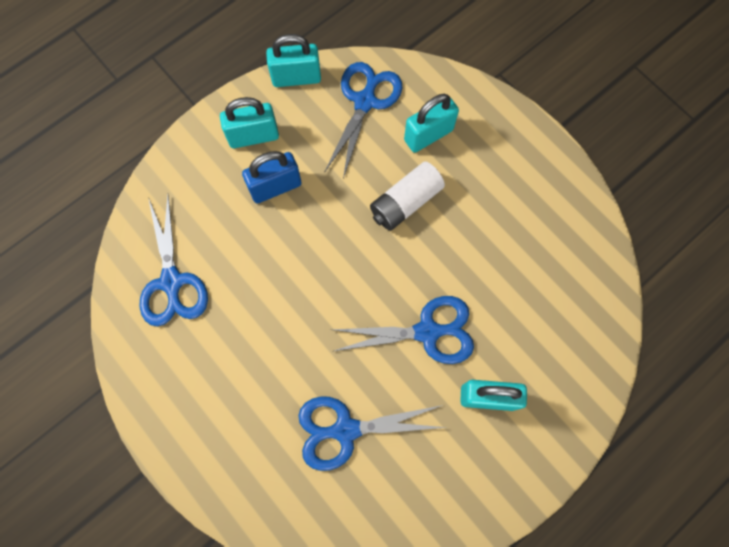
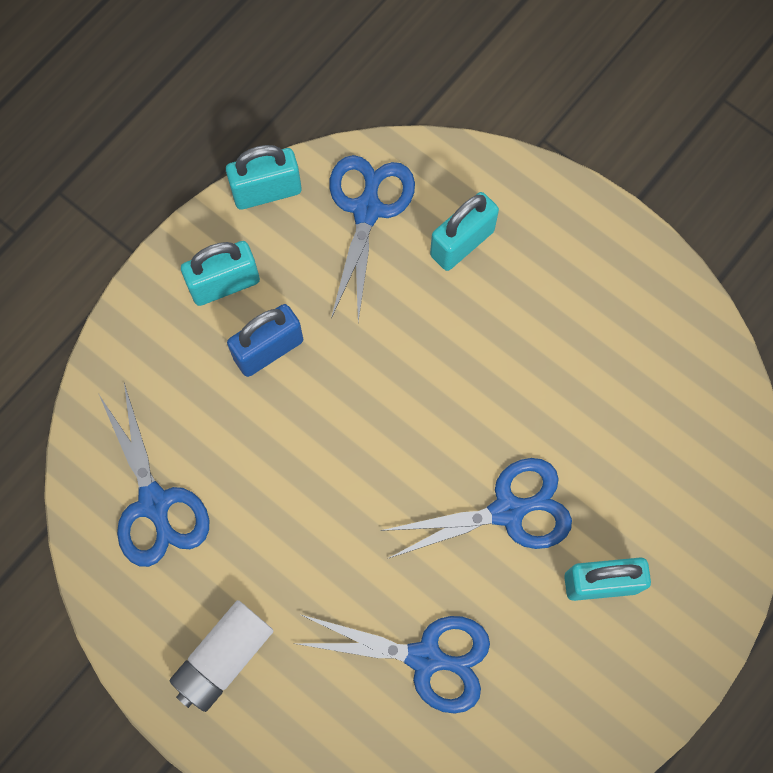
camera: 10 degrees left, 0 degrees up
(346, 430) = (425, 658): blue scissors -> blue scissors turned 150 degrees counterclockwise
(405, 202) = (447, 341): white battery -> white battery (224, 657)

